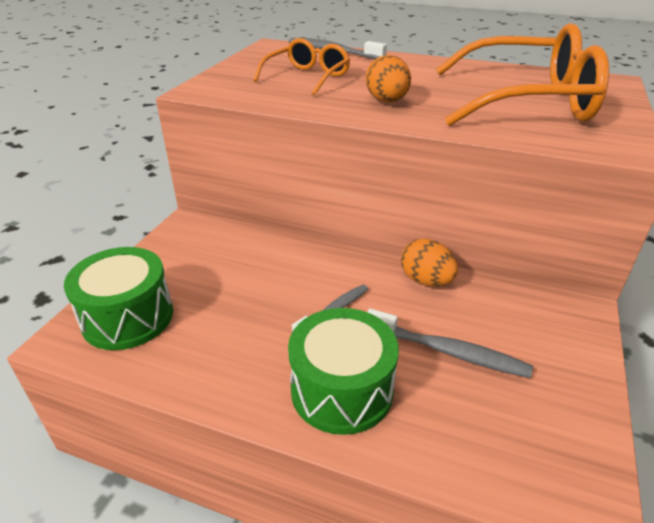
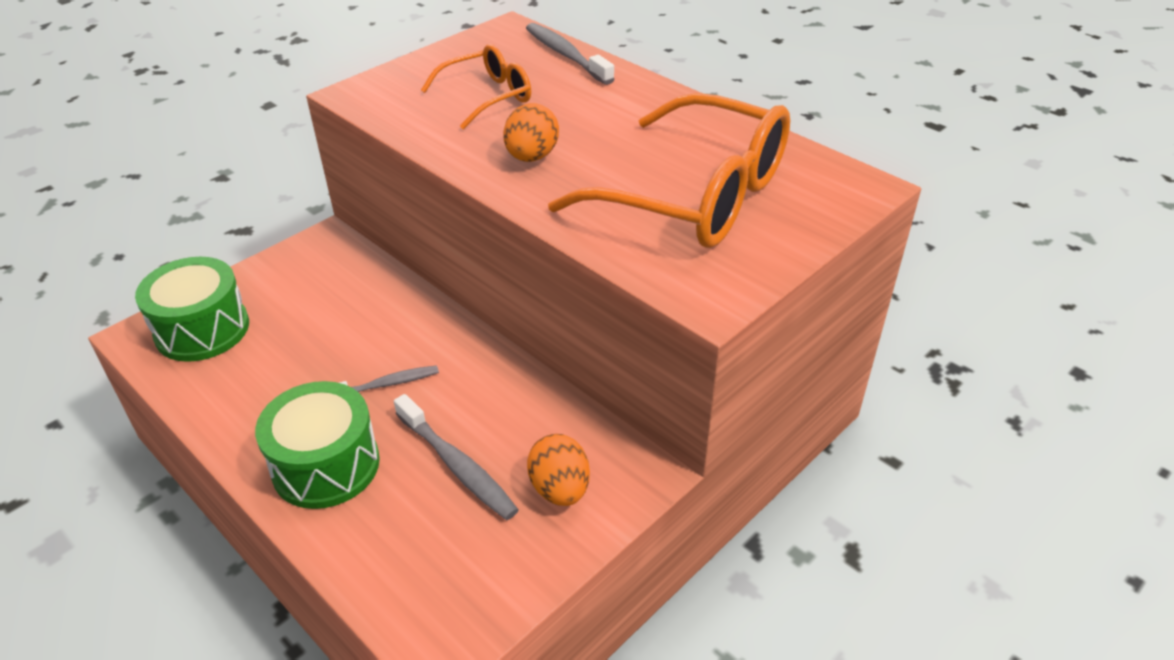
camera: 25 degrees right, 5 degrees up
(426, 281) = (510, 382): orange egg -> orange egg (560, 489)

